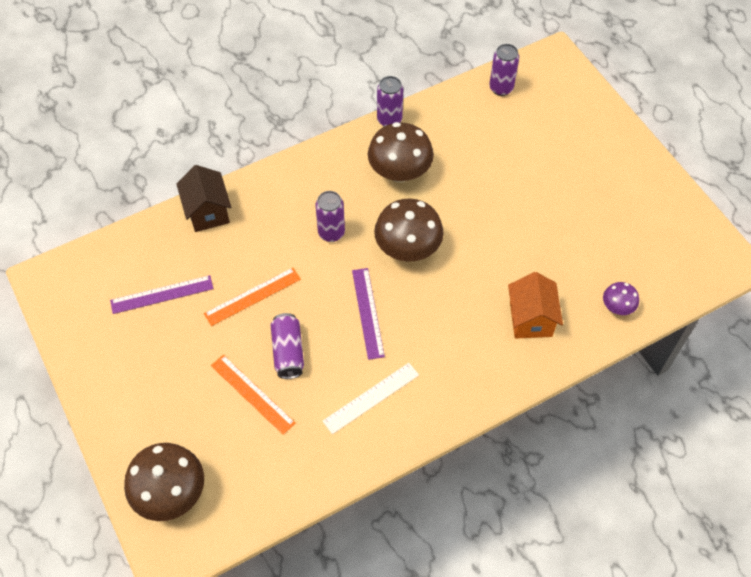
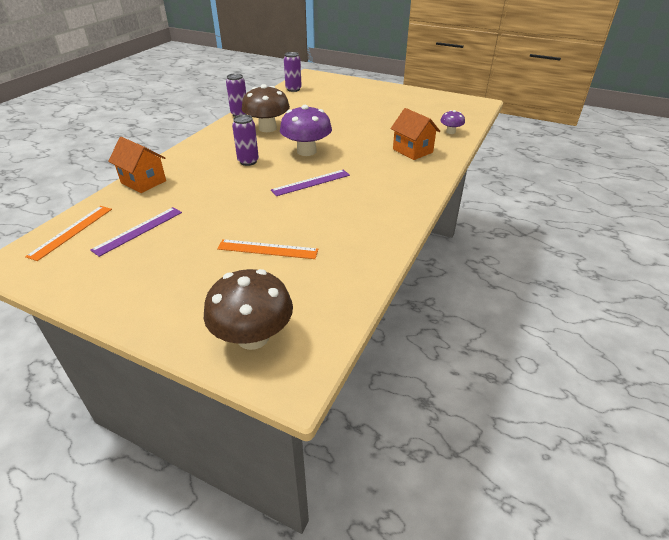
camera: 35 degrees left, 20 degrees down
(208, 212) = (143, 182): brown house -> orange house
(252, 296) = (218, 205): orange ruler -> orange ruler (71, 232)
(288, 352) = (273, 219): purple can -> none
(367, 313) = (311, 182): purple ruler -> purple ruler turned 75 degrees counterclockwise
(371, 398) = (358, 215): white ruler -> none
(408, 248) = (306, 151): brown mushroom -> purple mushroom

